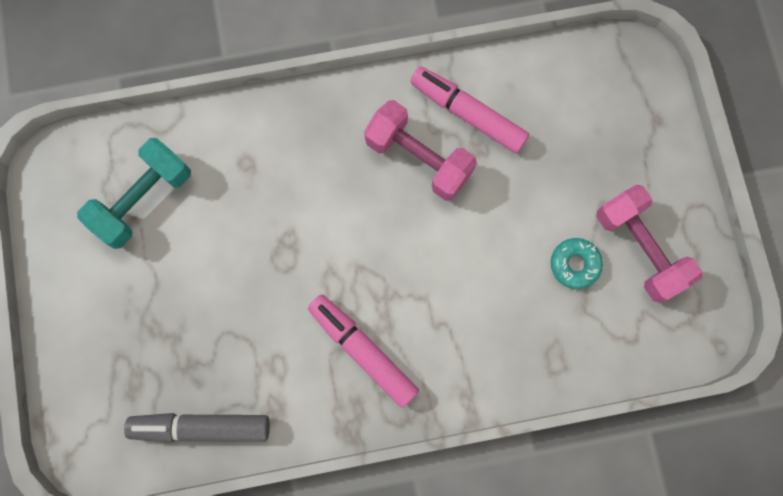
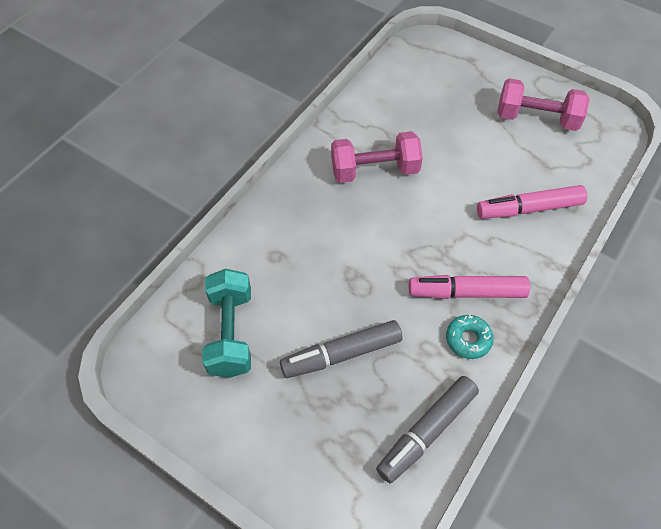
camera: 45 degrees left, 20 degrees down
(206, 302) = (342, 354): none -> grey marker
(468, 114) = (374, 129): pink marker -> pink marker (529, 209)
(574, 264) = (517, 151): turquoise donut -> turquoise donut (468, 339)

